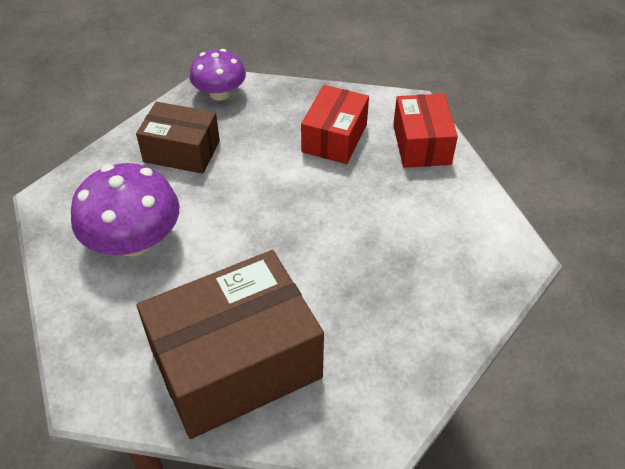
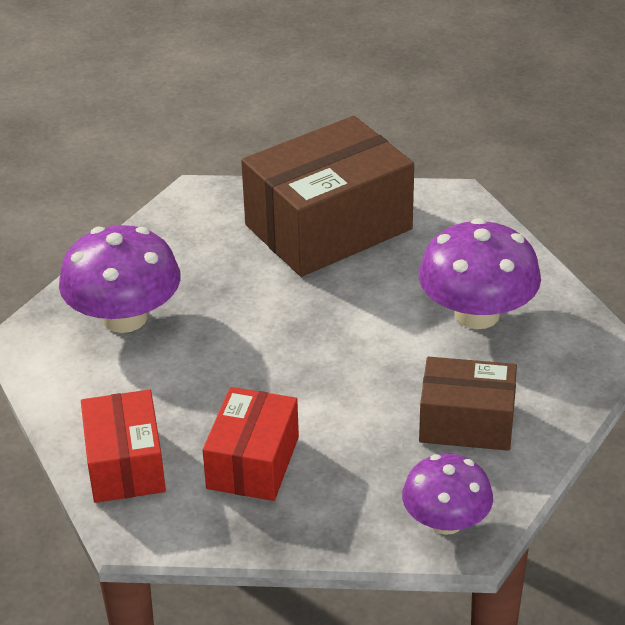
camera: 175 degrees right, 10 degrees down
(437, 269) = (124, 318): none -> purple mushroom

